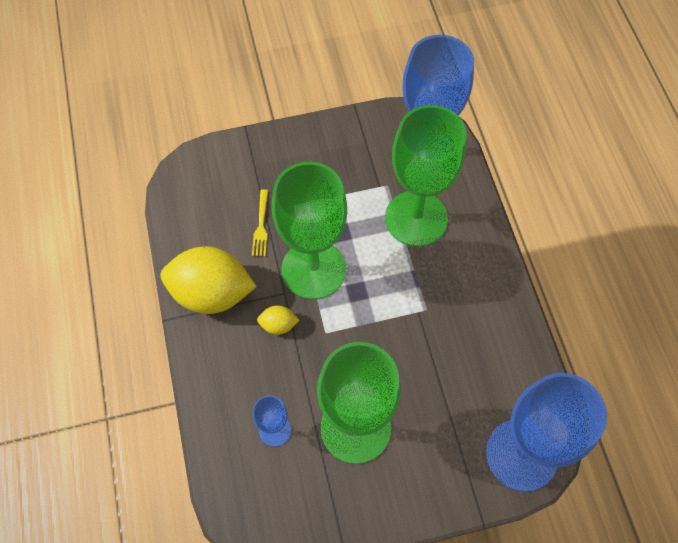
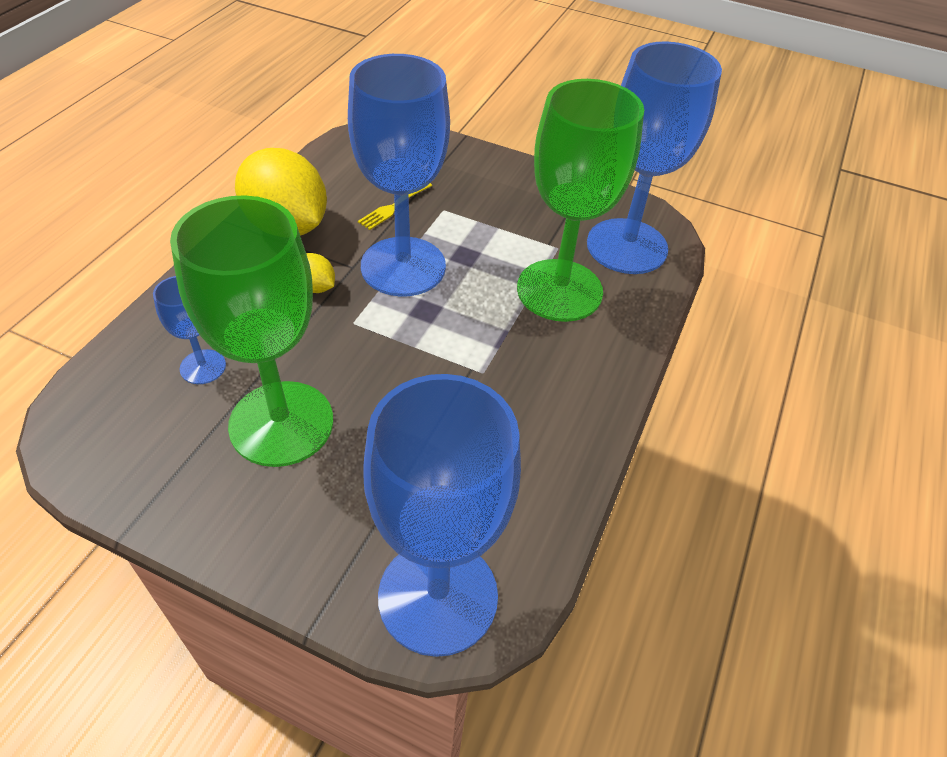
camera: 35 degrees right, 15 degrees down
(313, 269) = (403, 266): green goblet -> blue goblet

